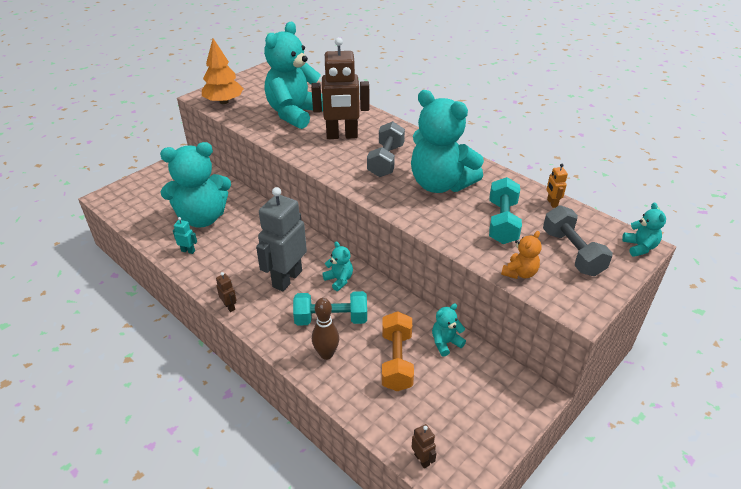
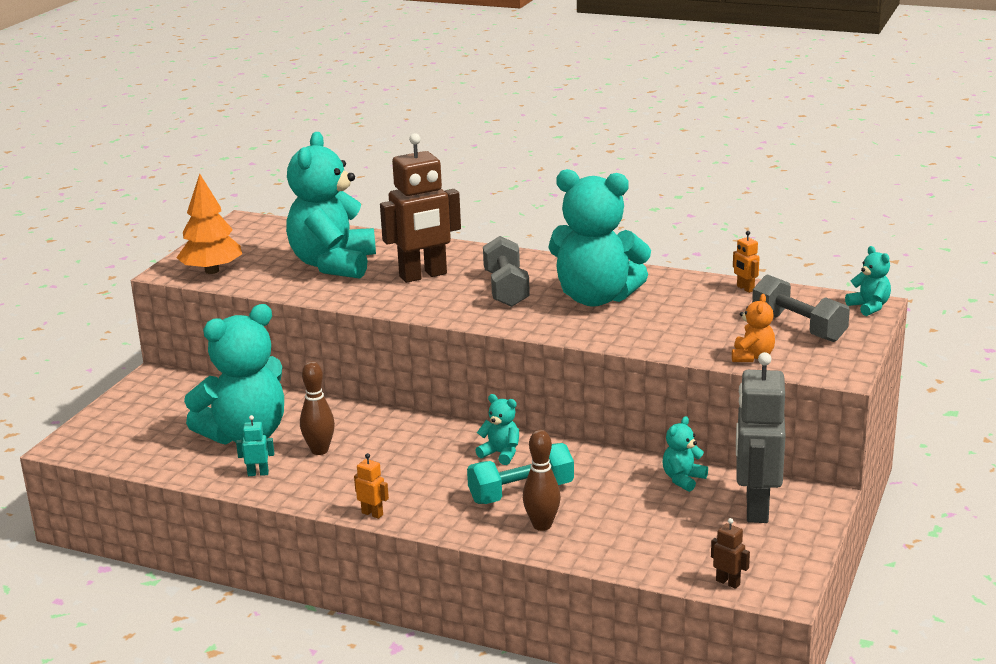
camera: 20 degrees left, 15 degrees down
(229, 306) = (372, 514): brown robot -> orange robot
(234, 243) = (319, 450): none -> brown bowling pin
(287, 279) = (428, 469): grey robot -> grey robot (756, 508)
(396, 361) = (635, 509): orange dumbbell -> none
(502, 222) = (699, 318): turquoise dumbbell -> none

